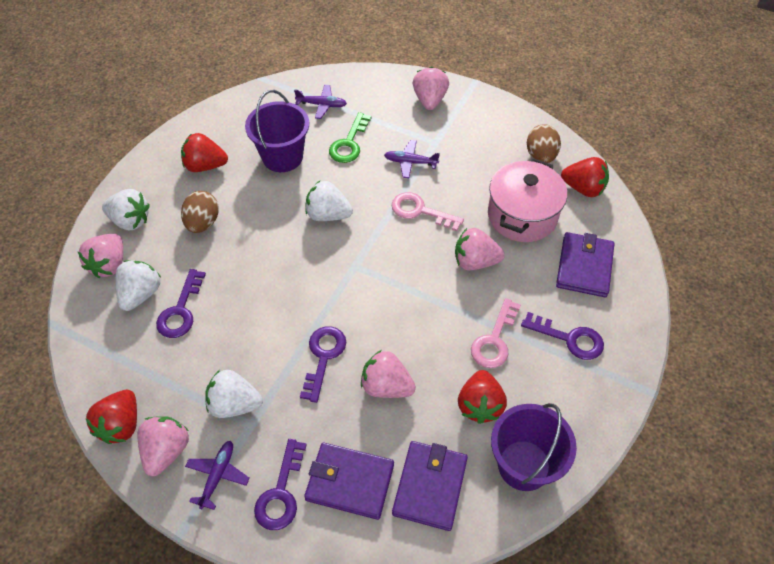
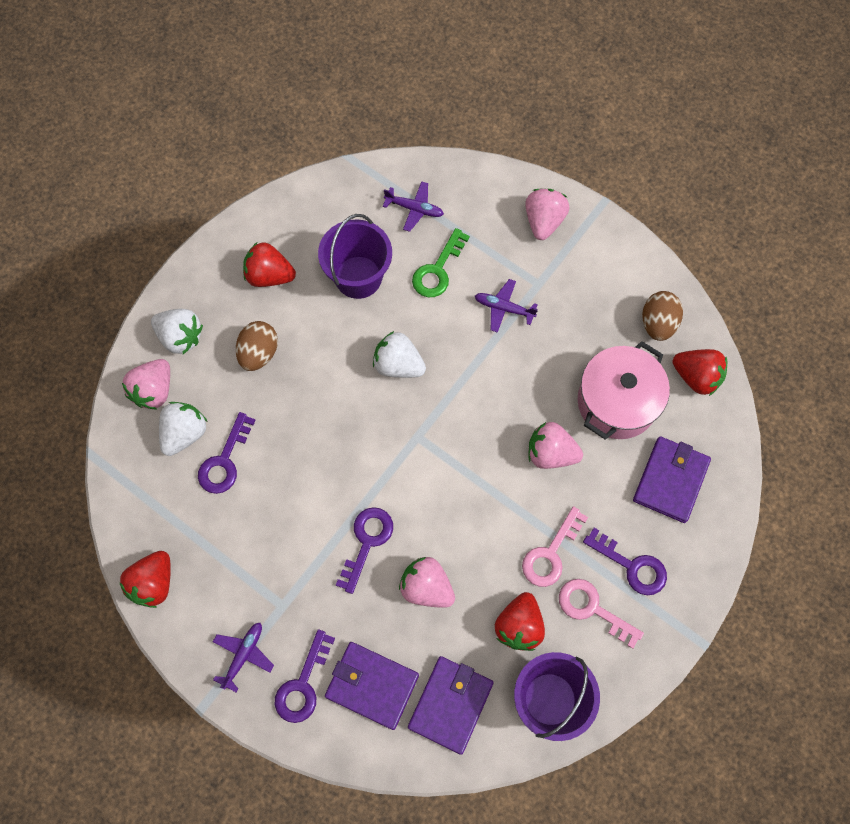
camera: 10 degrees right, 15 degrees up
(166, 451) = (196, 619): pink strawberry -> none
(234, 404) = (268, 580): white strawberry -> none
(420, 211) = (502, 377): pink key -> pink key (592, 609)

